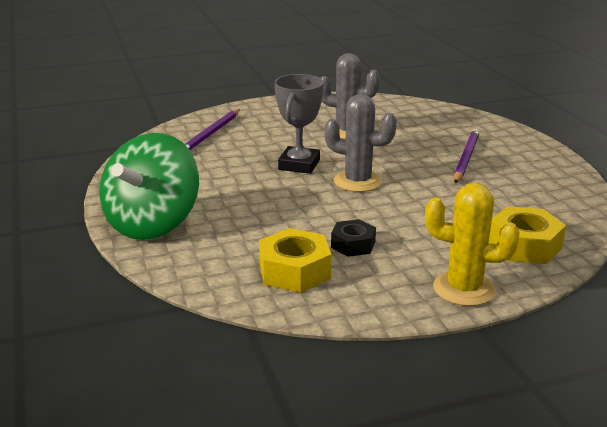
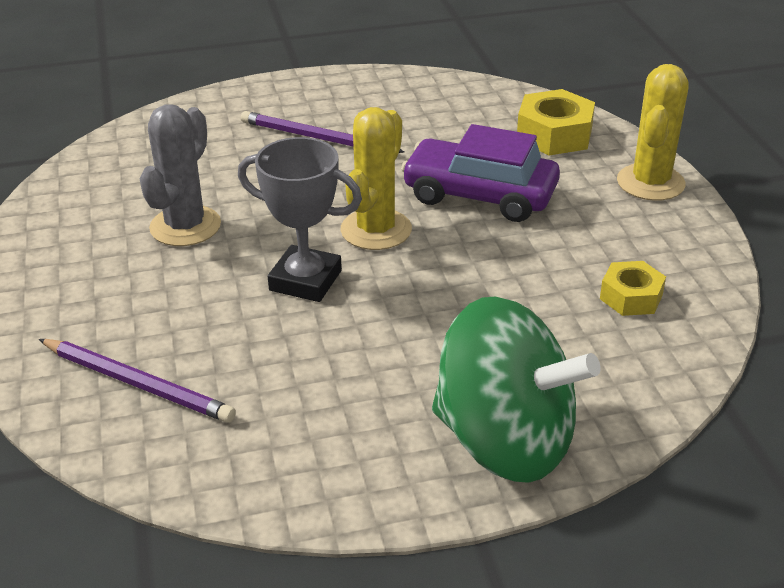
camera: 85 degrees left, 10 degrees up
(294, 271) = (631, 297): yellow nut -> yellow nut, size x0.64
(353, 245) = (560, 247): black nut -> none
(357, 181) = (376, 230): grey cactus -> yellow cactus
(413, 215) = (479, 195): none -> purple car

